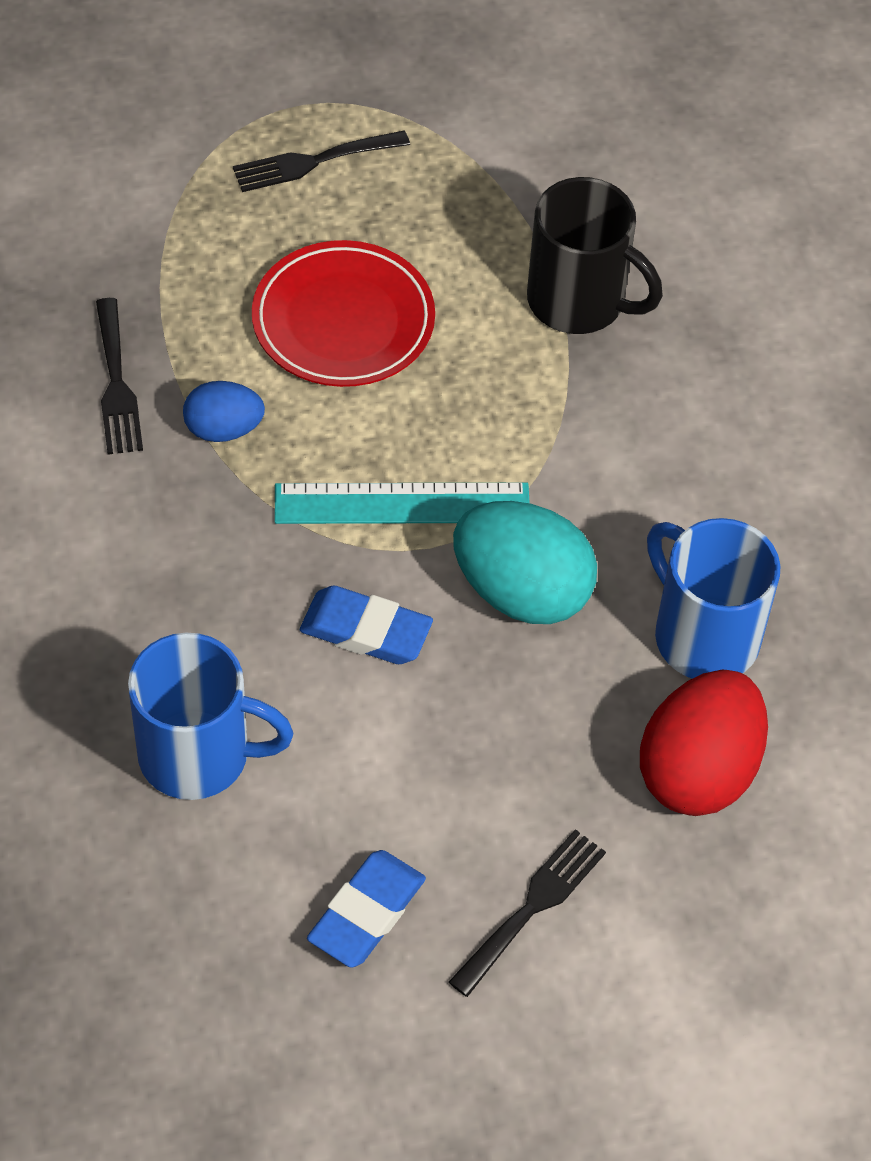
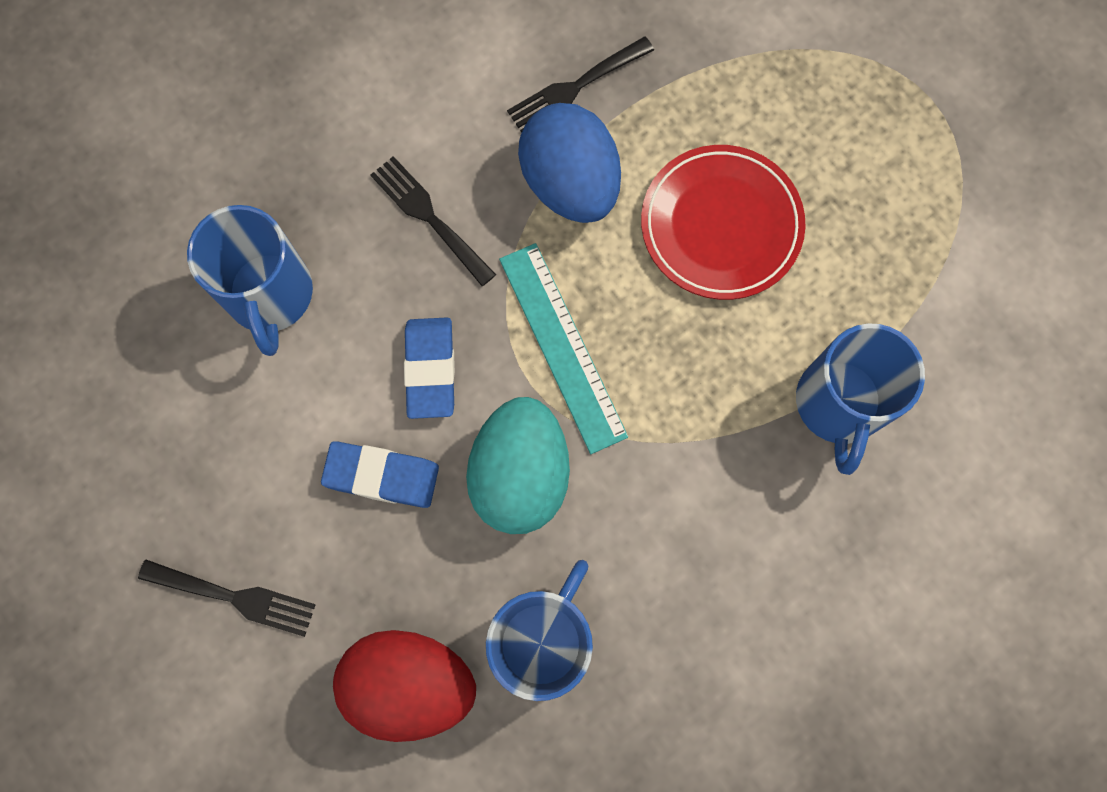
camera: 70 degrees right, 20 degrees up
(223, 429) = (570, 183): blue egg -> blue egg, size x1.79
(313, 162) = (873, 132): black fork -> black fork (429, 217)
(366, 913) = (183, 474): blue eraser -> blue eraser (382, 476)
(579, 301) = (839, 404): black mug -> blue mug

